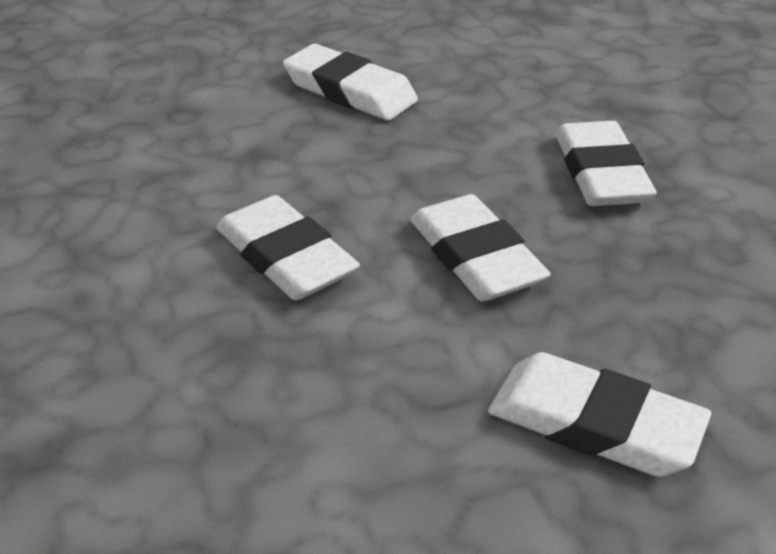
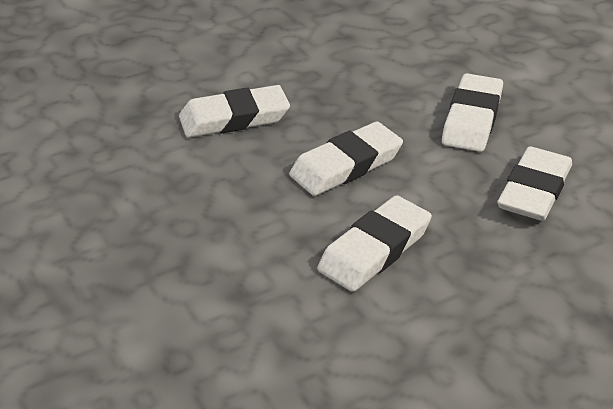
camera: 100 degrees left, 0 degrees up
(350, 91) = (124, 252): white eraser -> white eraser (534, 190)

